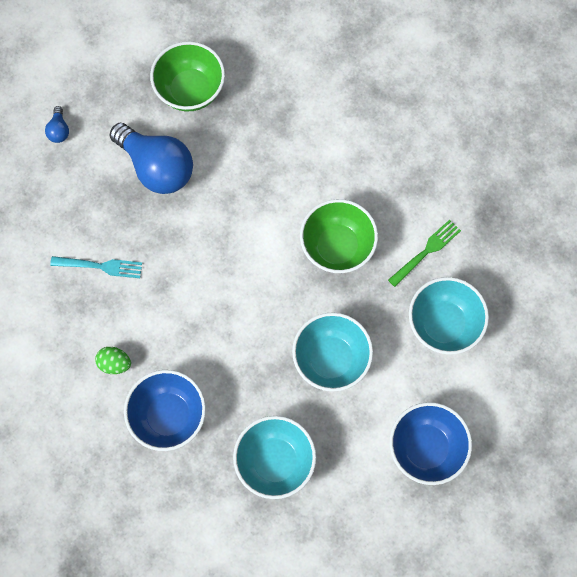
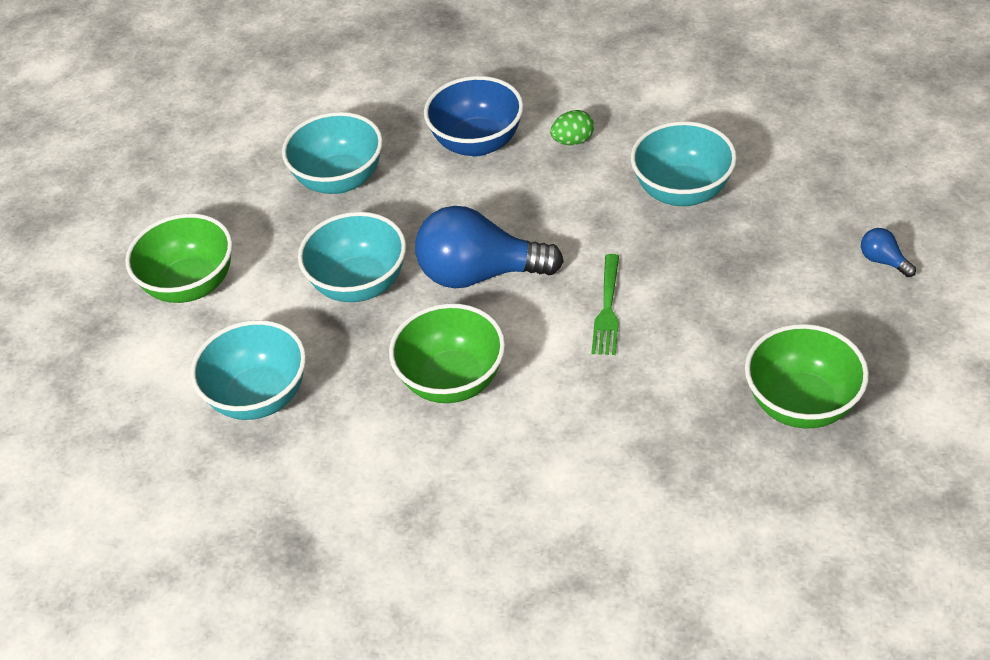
camera: 145 degrees right, 25 degrees down
(100, 266) = (682, 191): turquoise fork -> turquoise bowl
(157, 167) = (737, 306): blue light bulb -> blue light bulb (479, 274)
(426, 252) = (341, 450): green fork -> green fork (607, 308)
(426, 448) = (190, 285): blue bowl -> green bowl

